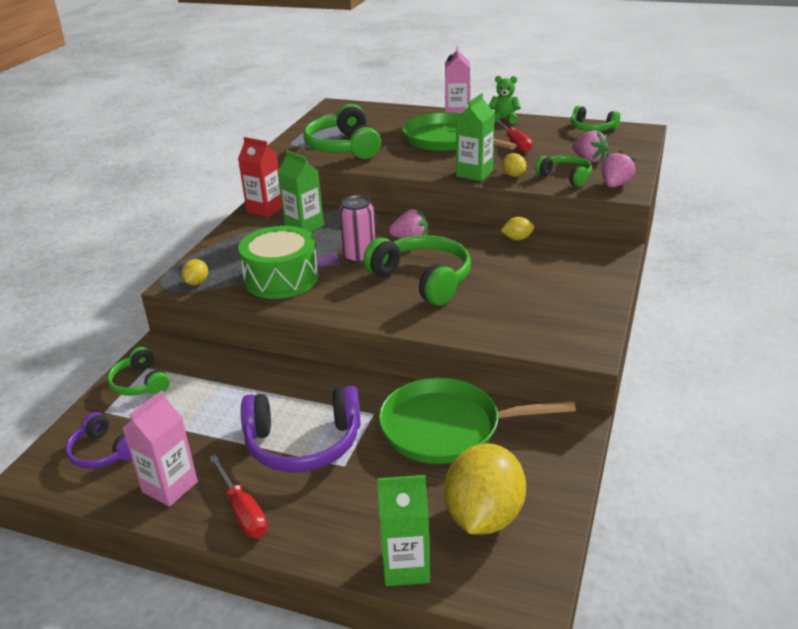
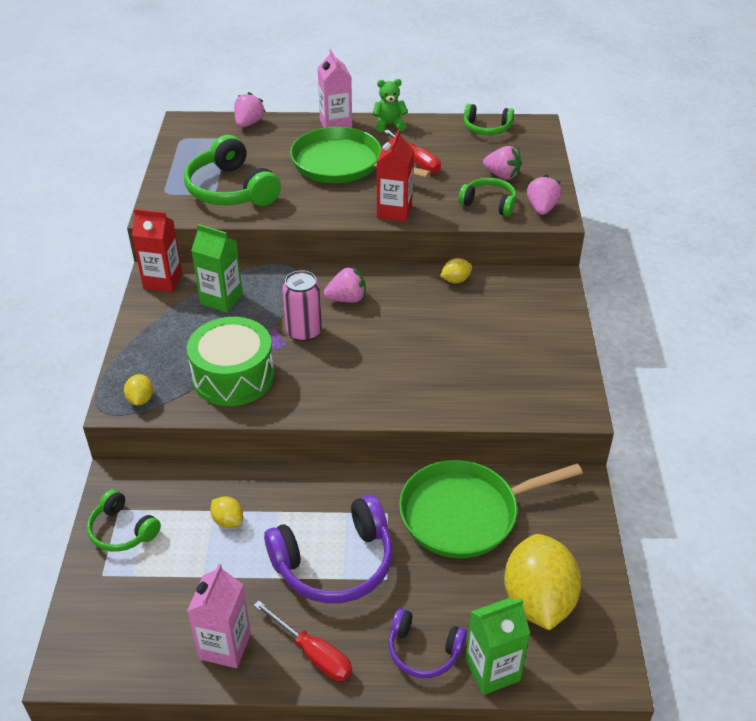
camera: 20 degrees left, 10 degrees up
(103, 452) = (130, 624): purple headphones -> purple headphones (423, 651)
(385, 109) = (249, 123): none -> pink strawberry
(422, 279) = (384, 351): green headphones -> none
(474, 173) = (394, 211): green carton -> red carton
(513, 175) = (435, 208): yellow lemon -> yellow lemon (228, 521)

